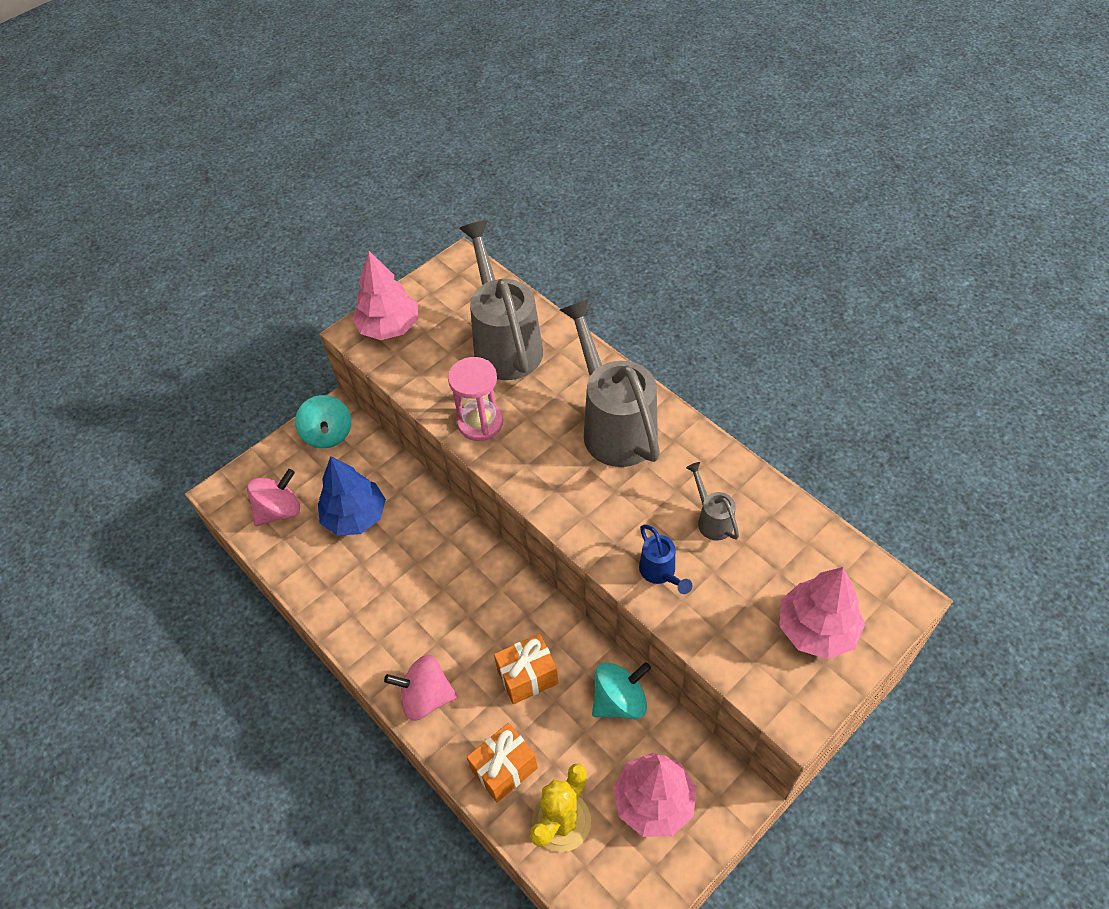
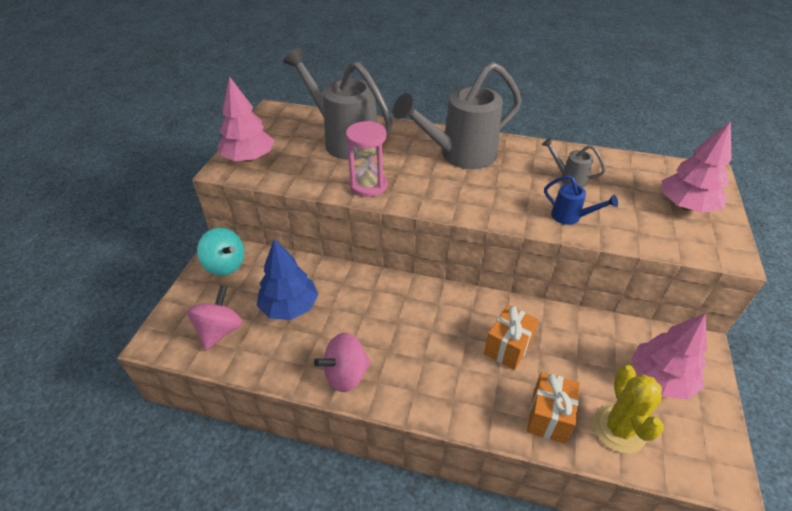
camera: 35 degrees left, 10 degrees down
(426, 697) = (448, 400): pink spinning top -> pink spinning top (346, 374)
(613, 425) = (459, 155): grey watering can -> grey watering can turned 60 degrees counterclockwise
(619, 700) = (579, 330): turquoise spinning top -> none

